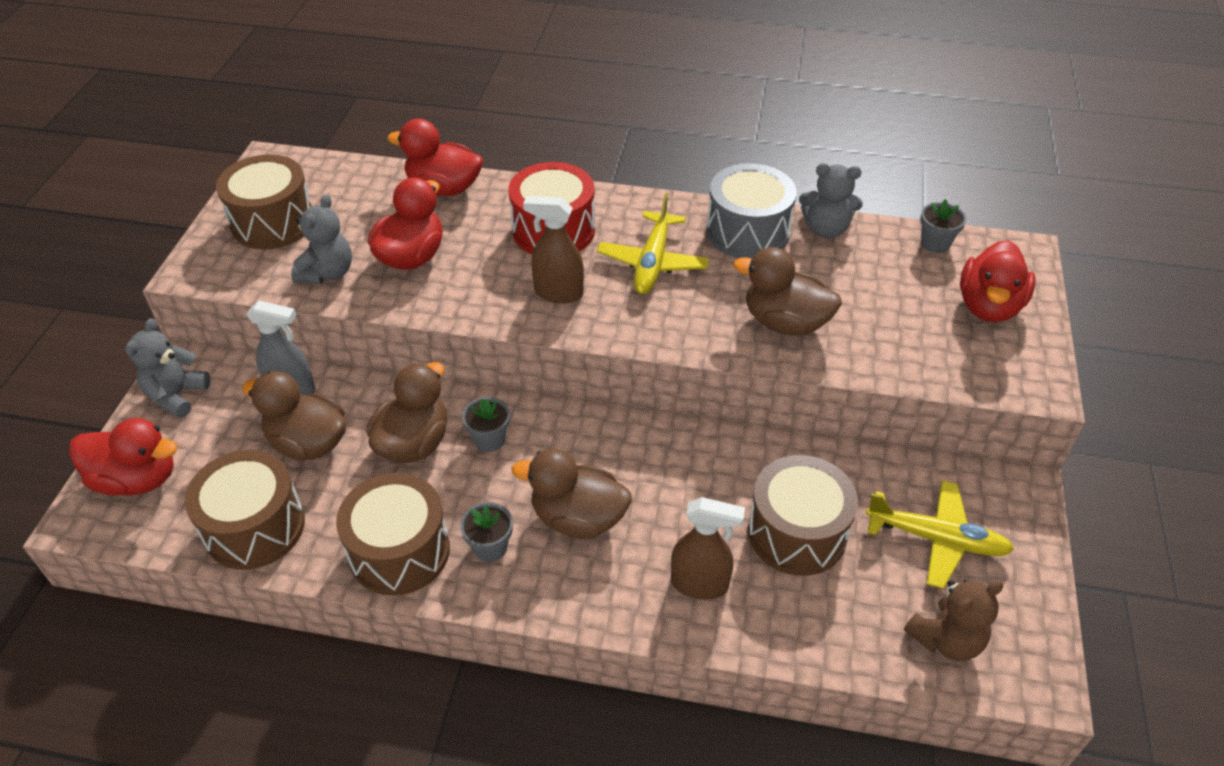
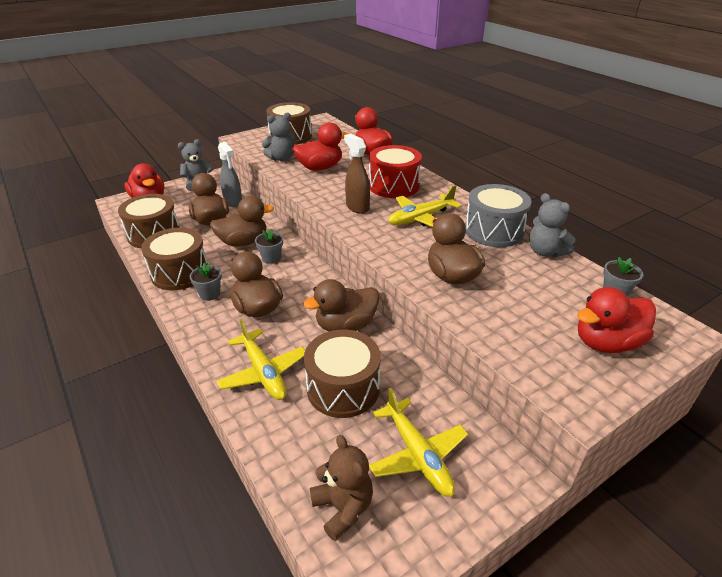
camera: 45 degrees right, 10 degrees down
(700, 584) = (263, 372): brown spray bottle -> yellow plane
(702, 461) = (346, 325): none -> brown duck
(946, 639) = (343, 508): brown teddy bear -> brown teddy bear turned 135 degrees counterclockwise

